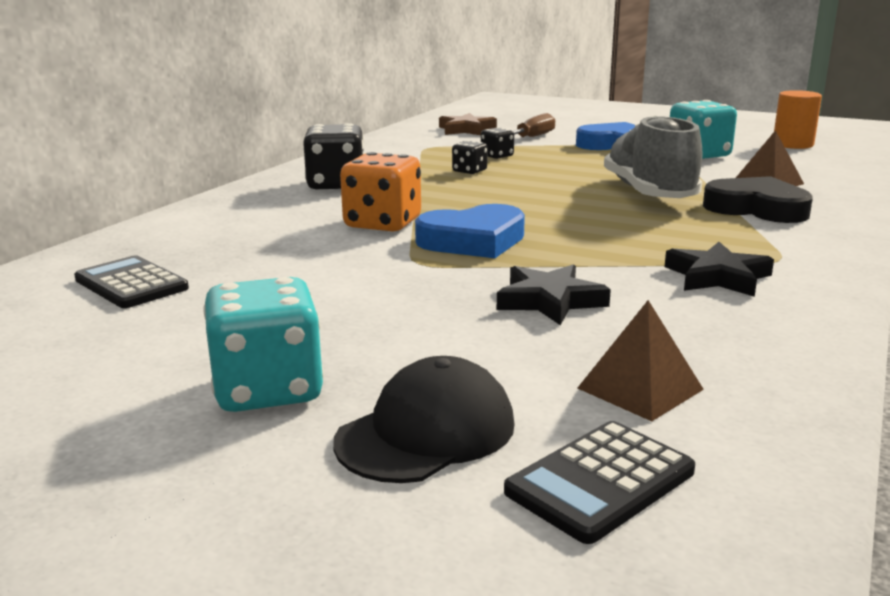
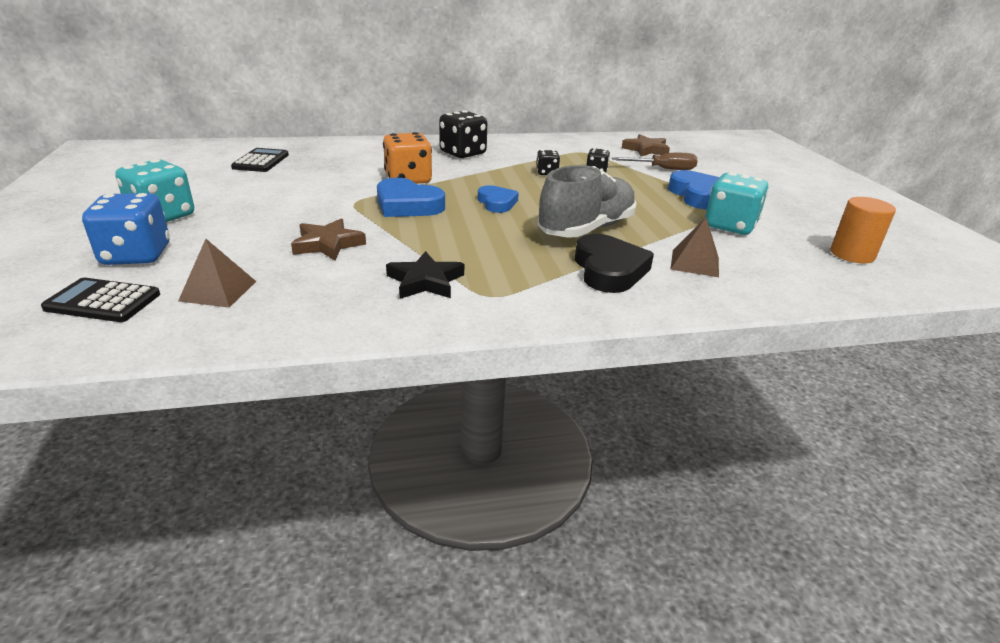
camera: 50 degrees right, 10 degrees up
(426, 432) = (136, 255): black cap -> blue dice
(528, 206) = (497, 203): none -> blue heart
(550, 301) = (328, 244): black star -> brown star

